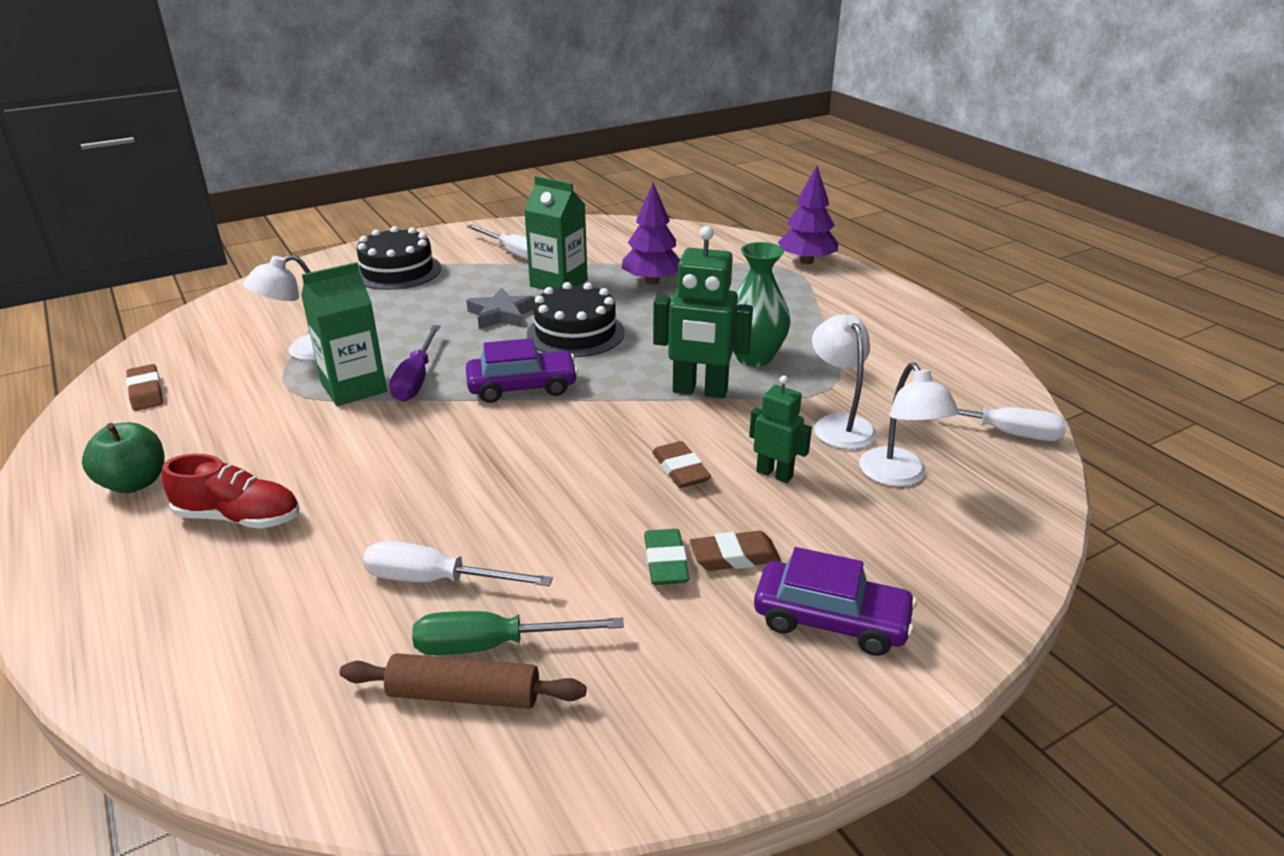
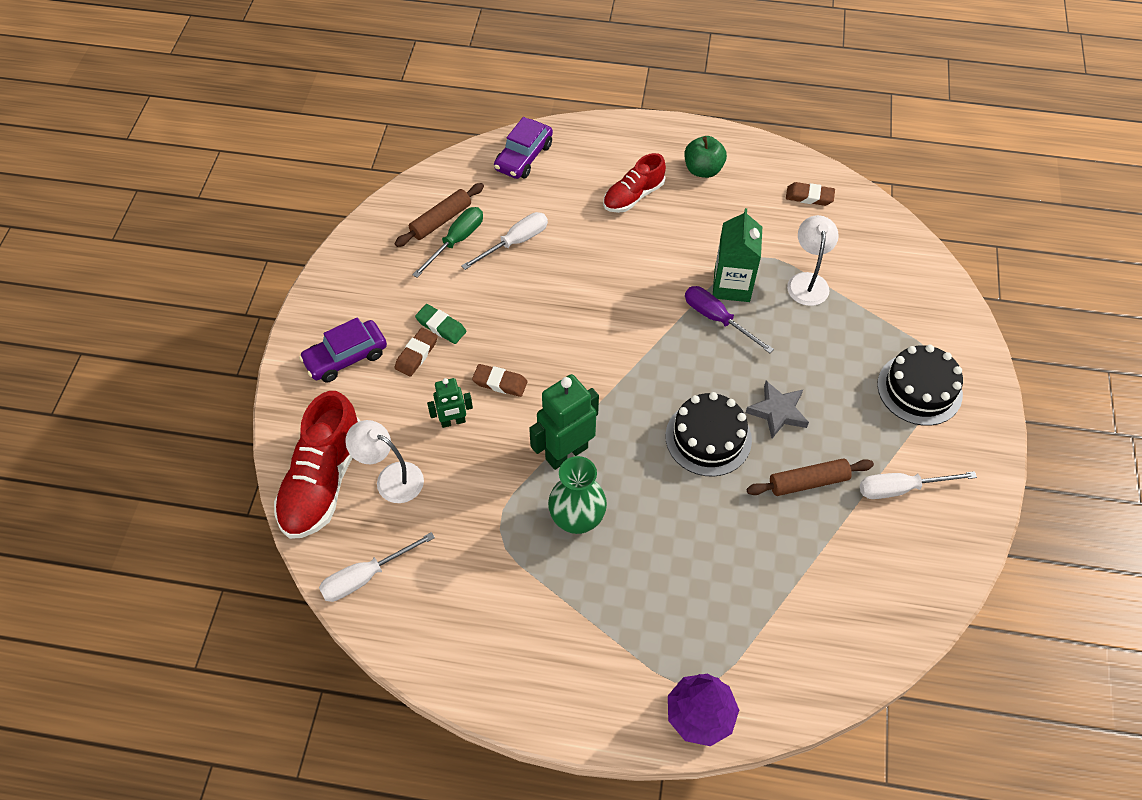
camera: 130 degrees right, 25 degrees up
(522, 387) = (658, 365): purple car -> purple car (523, 157)
(558, 283) = (808, 482): green carton -> brown rolling pin
(652, 281) = (758, 551): purple tree -> none
(839, 424) = (460, 495): white lamp -> none
(985, 521) = (323, 481): none -> red shoe

